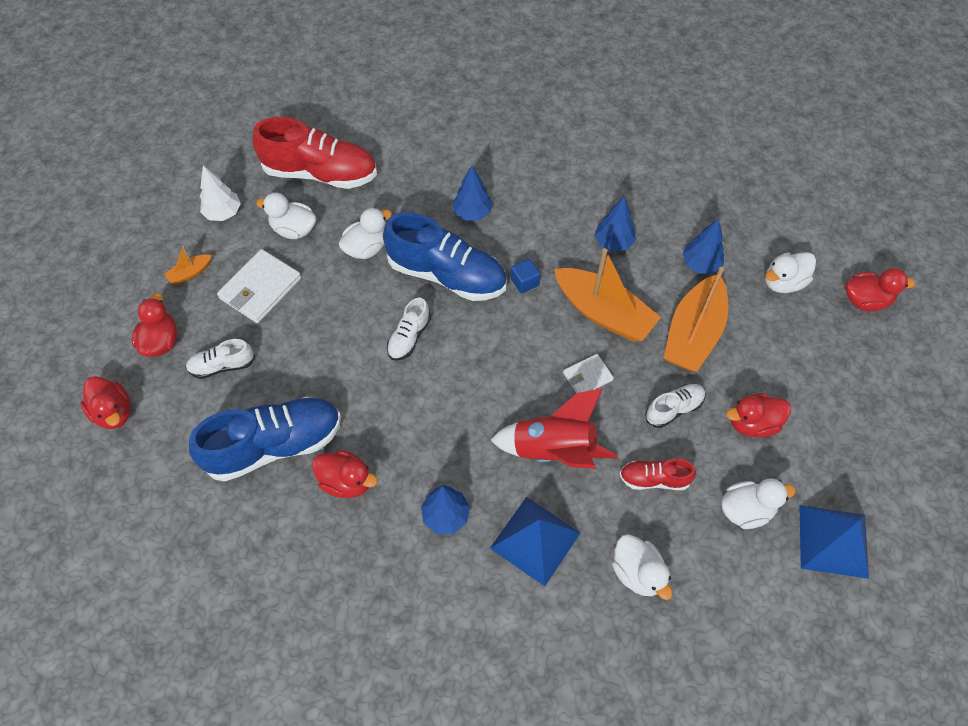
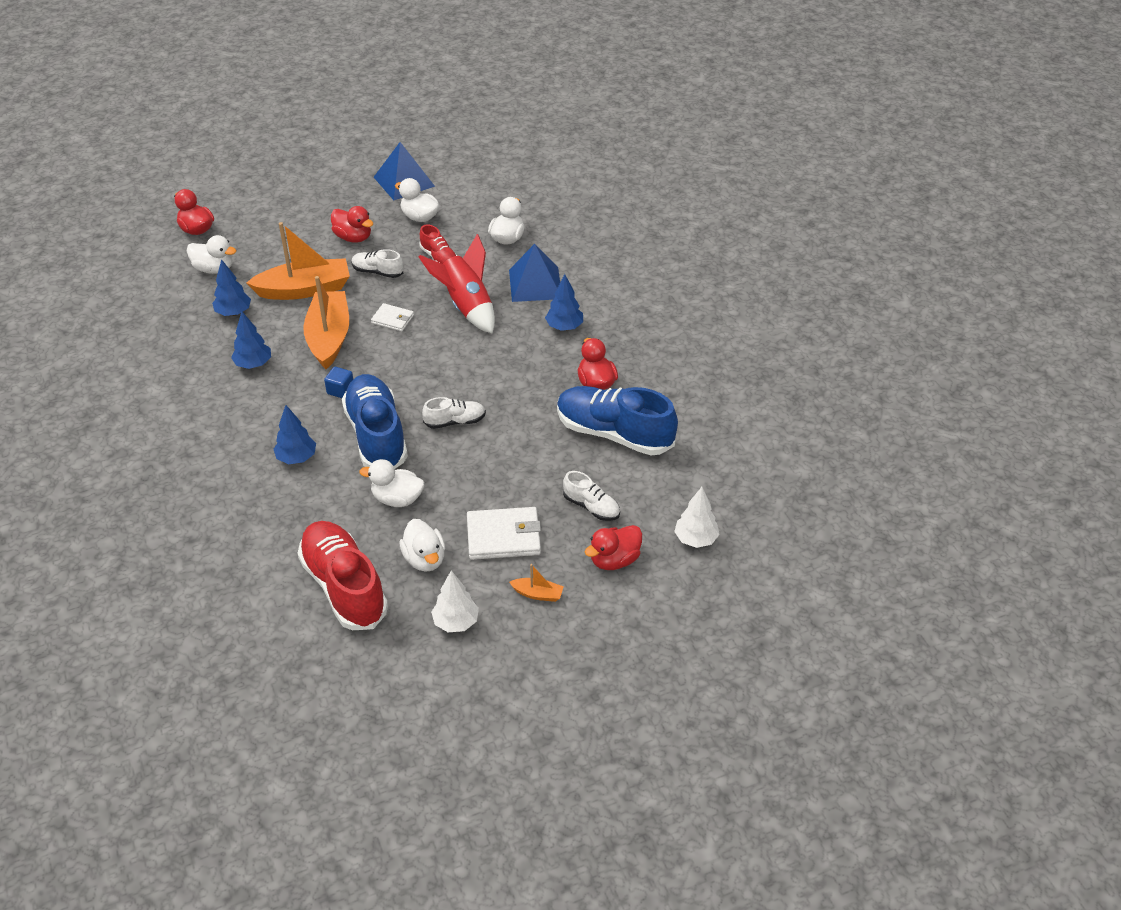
camera: 130 degrees left, 15 degrees down
(114, 412) = (695, 539): red duck -> white tree

